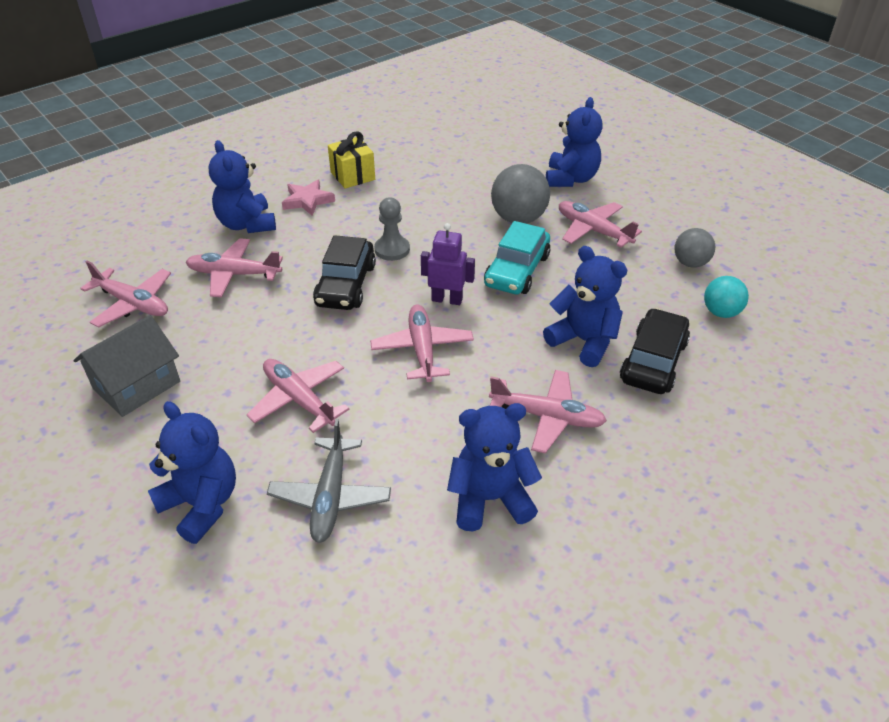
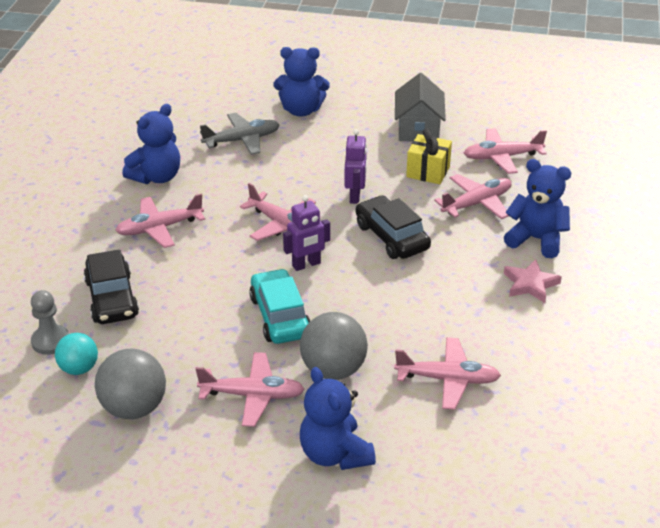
camera: 140 degrees right, 5 degrees down
(299, 399) = (319, 165): pink plane -> pink plane (448, 379)
(317, 341) = (355, 196): none -> purple robot
(330, 497) = (242, 140): grey plane -> grey plane turned 105 degrees clockwise
(353, 176) = (538, 330): yellow gift -> yellow gift (428, 172)
(392, 249) = (399, 280): grey pawn -> grey pawn (50, 341)
(584, 341) = (175, 287): blue teddy bear -> none
(690, 263) = (134, 408): grey ball -> grey ball, size x1.59

